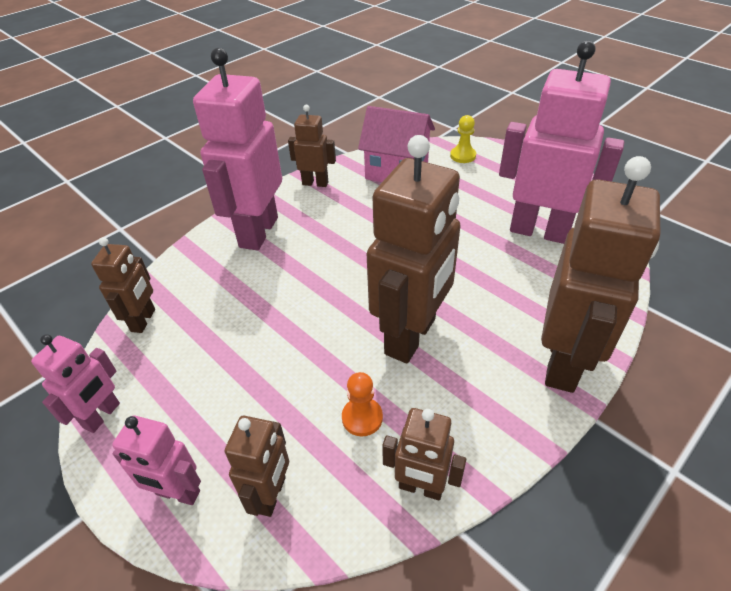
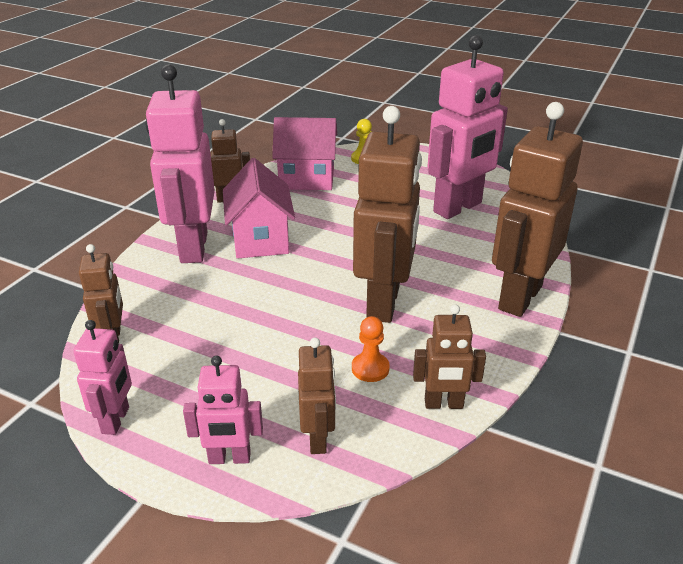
camera: 20 degrees left, 10 degrees down
(323, 234) = (260, 240): none -> pink house
(539, 231) = (458, 208): pink robot -> pink robot turned 135 degrees clockwise
(564, 362) = (519, 297): brown robot -> brown robot turned 150 degrees counterclockwise

